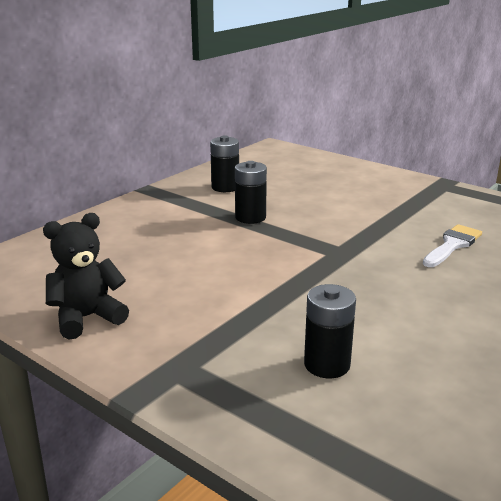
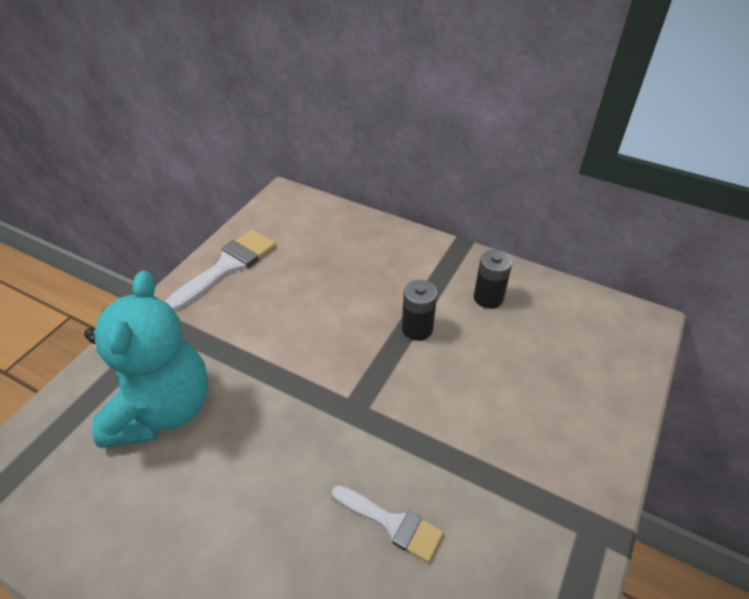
camera: 80 degrees right, 20 degrees up
(87, 318) = (227, 266): black teddy bear -> white brush
(327, 364) = (162, 409): black battery -> turquoise teddy bear

